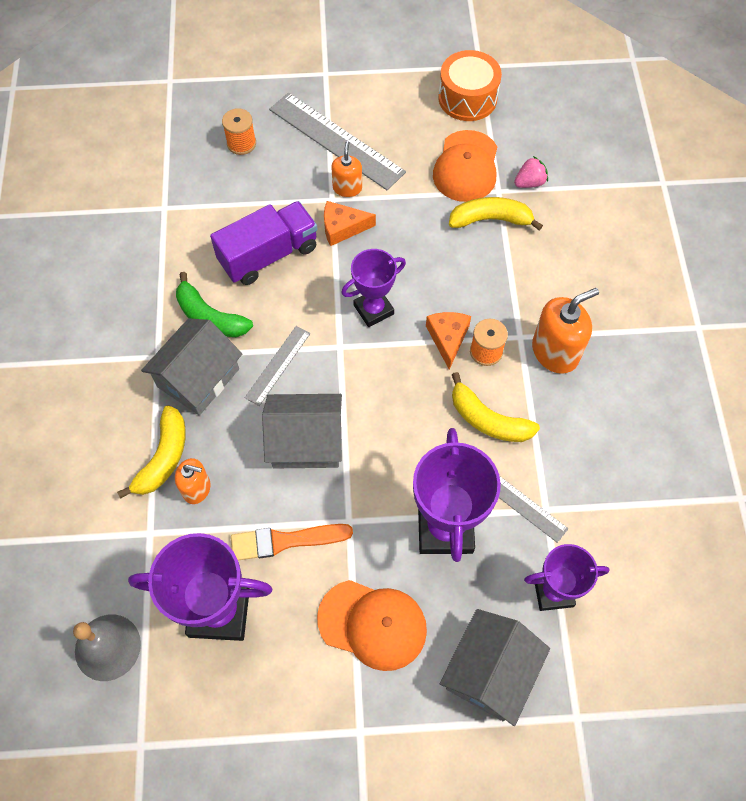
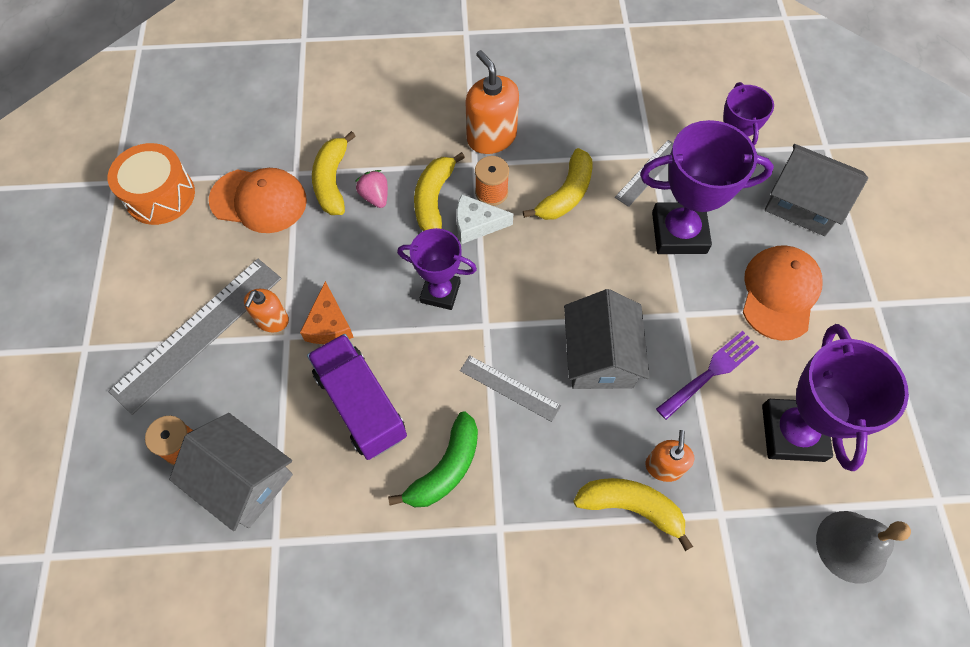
camera: 90 degrees left, 0 degrees up
(198, 378) = (528, 476): grey house -> grey house (243, 479)
(285, 541) = (711, 372): orange brush -> purple fork
(347, 188) = (272, 320): orange soap dispenser -> orange soap dispenser turned 75 degrees counterclockwise
(373, 309) = (440, 292): purple trophy -> purple trophy turned 45 degrees counterclockwise
(448, 338) = (476, 224): orange cheese -> white cheese
(475, 302) = (434, 199): none -> yellow banana
(529, 182) = (288, 145): pink strawberry -> pink strawberry (375, 197)

